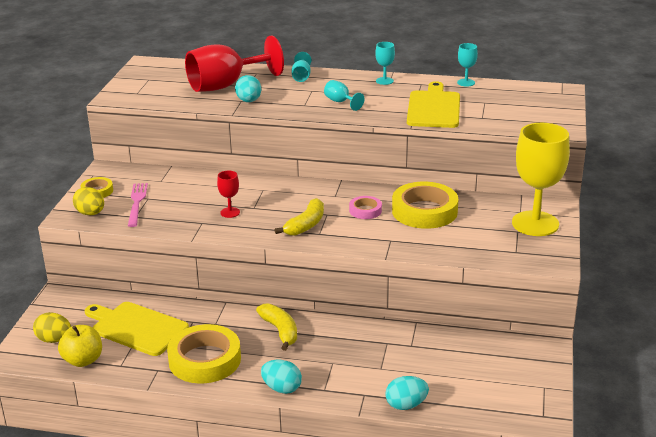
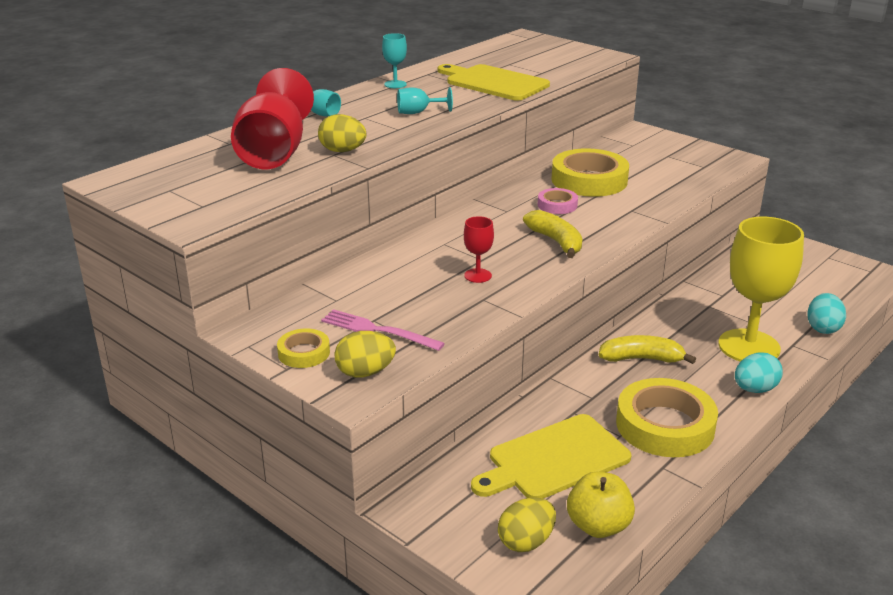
camera: 60 degrees left, 0 degrees up
(249, 101) = (342, 151): turquoise egg -> yellow egg
(466, 82) = (453, 59): turquoise goblet -> none
(535, 224) = (661, 146): yellow goblet -> yellow goblet (749, 346)

